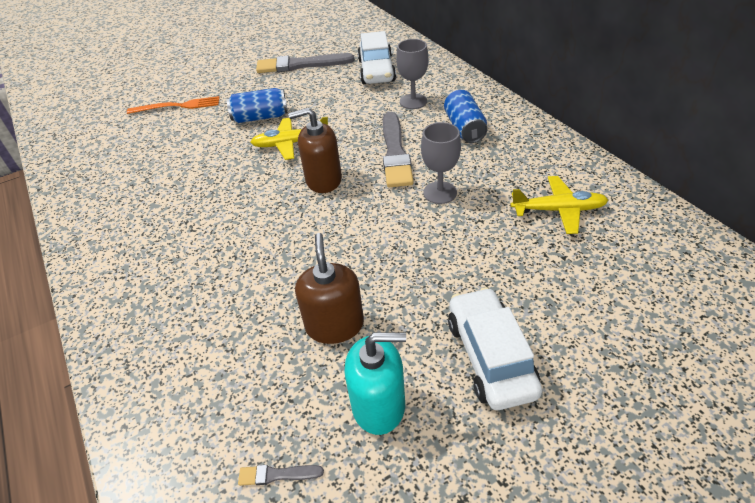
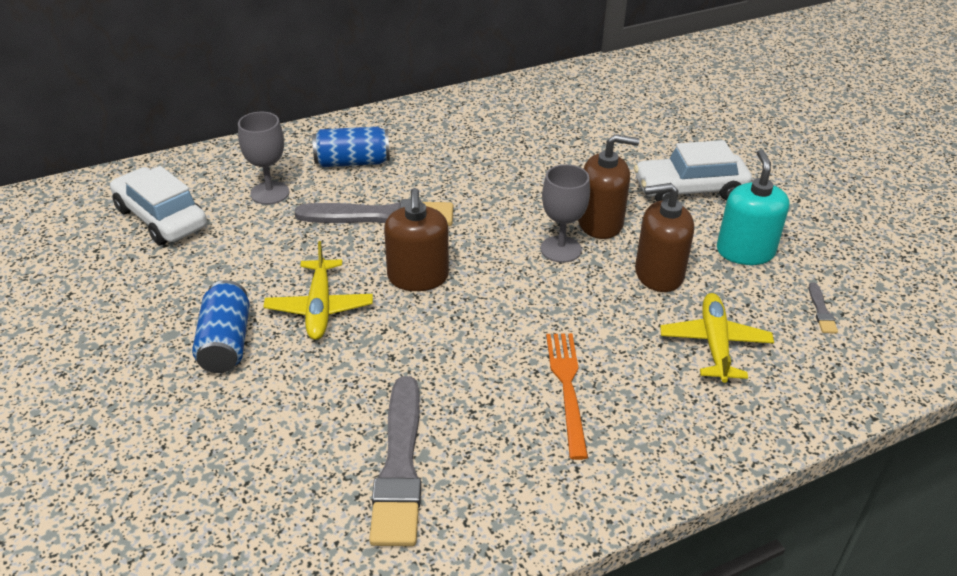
camera: 90 degrees left, 5 degrees down
(177, 106) = (117, 462): orange fork -> orange fork (567, 388)
(301, 65) = (77, 297): grey brush -> grey brush (400, 466)
(376, 71) = (161, 218): white car -> white car turned 135 degrees counterclockwise
(410, 280) = (600, 223): none -> brown soap dispenser
(440, 192) = (469, 192): grey goblet -> grey goblet (560, 249)
(558, 210) = (515, 129): yellow plane -> yellow plane (714, 344)

